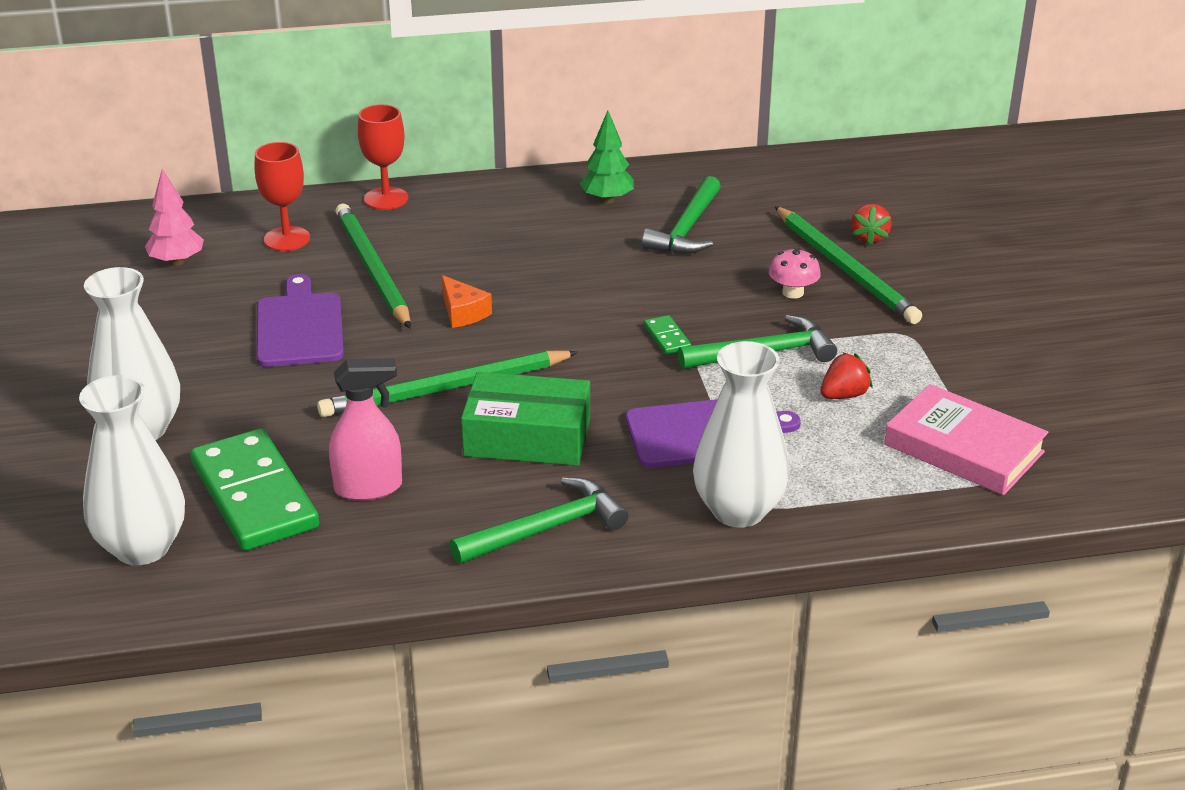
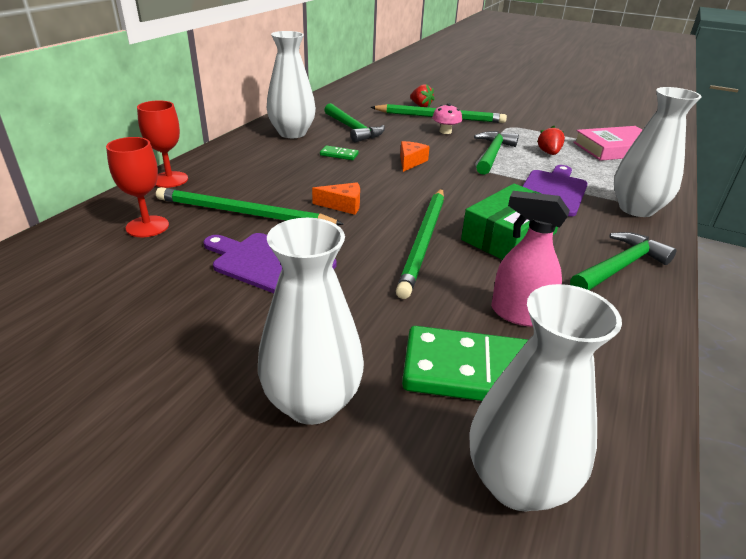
camera: 55 degrees left, 0 degrees up
(177, 262) = (84, 281): pink tree -> none
(369, 488) = (519, 314): pink spray bottle -> pink spray bottle turned 90 degrees counterclockwise
(546, 528) = (619, 267): green hammer -> green hammer turned 45 degrees clockwise
(607, 200) = (292, 133): green tree -> white vase
(643, 306) = (410, 162): none -> orange cheese
(667, 337) = (449, 167): green domino -> green domino (339, 155)

